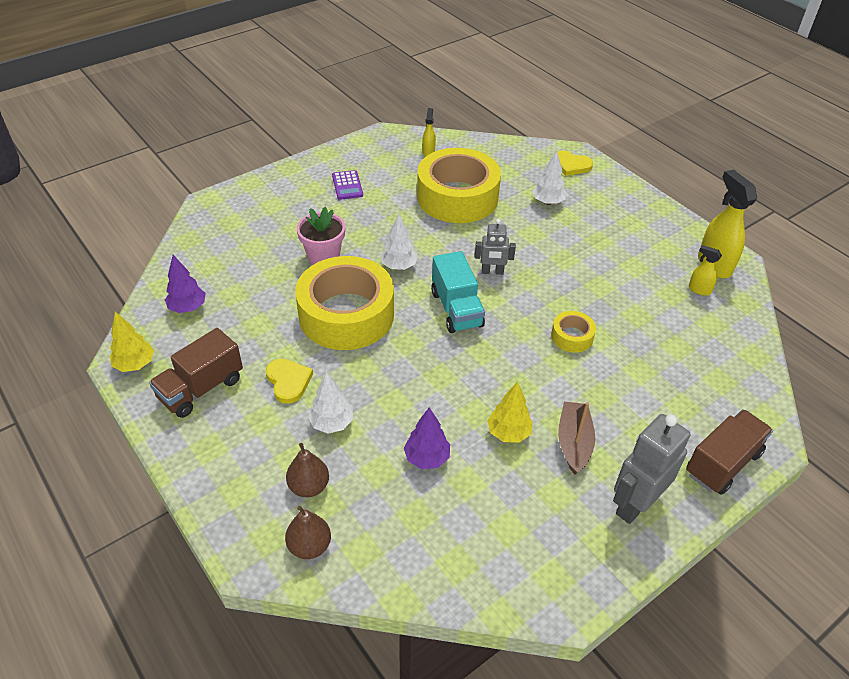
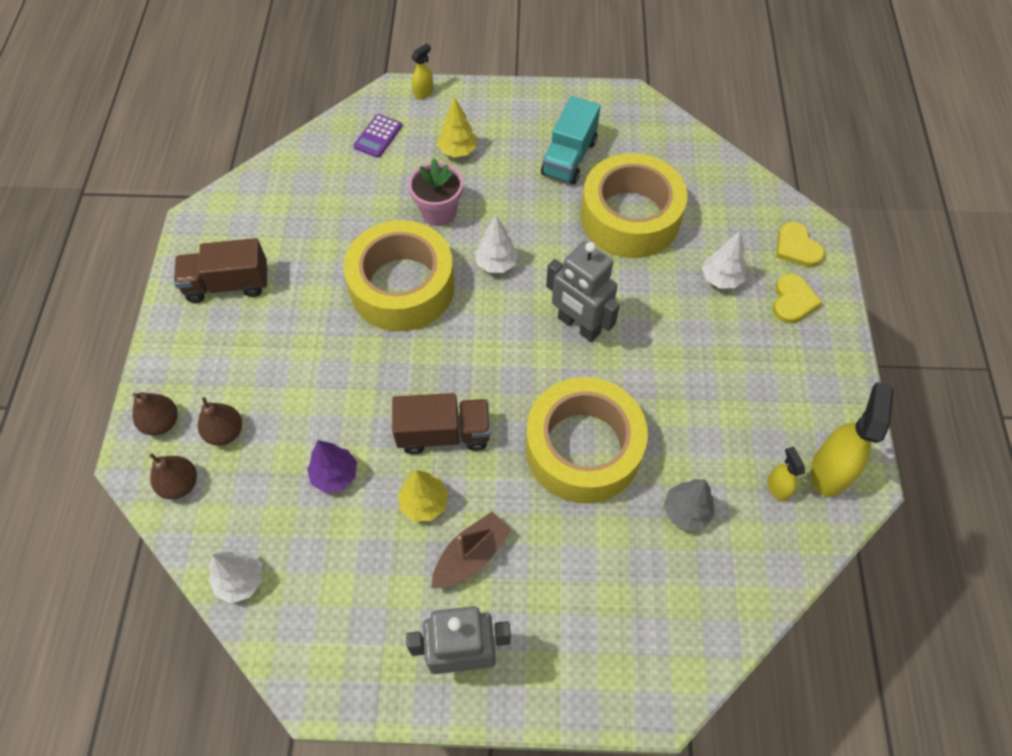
camera: 40 degrees right, 15 degrees up
(135, 364) = (201, 228): yellow tree -> yellow tree (458, 151)
(187, 308) = (284, 196): purple tree -> none
(245, 515) = (162, 422): none -> brown pear
(288, 381) = (296, 322): yellow heart -> yellow heart (793, 300)
(331, 423) = (293, 387): white tree -> white tree (241, 580)
(347, 185) = (535, 141): purple calculator -> purple calculator (378, 136)
(428, 151) = (654, 144): yellow spray bottle -> yellow spray bottle (424, 92)
(456, 309) = (504, 344): turquoise truck -> turquoise truck (569, 157)
(492, 272) = (578, 325): grey robot -> grey robot, size x1.69
(572, 337) = (583, 448): yellow tape -> yellow tape, size x2.31
(667, 333) = (686, 511): none -> grey tree
(722, 463) = (588, 683): brown truck -> brown truck (444, 433)

